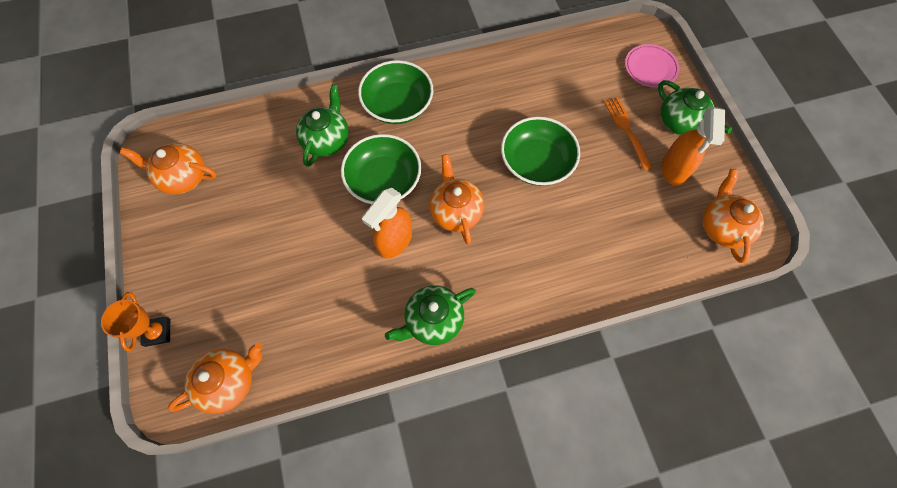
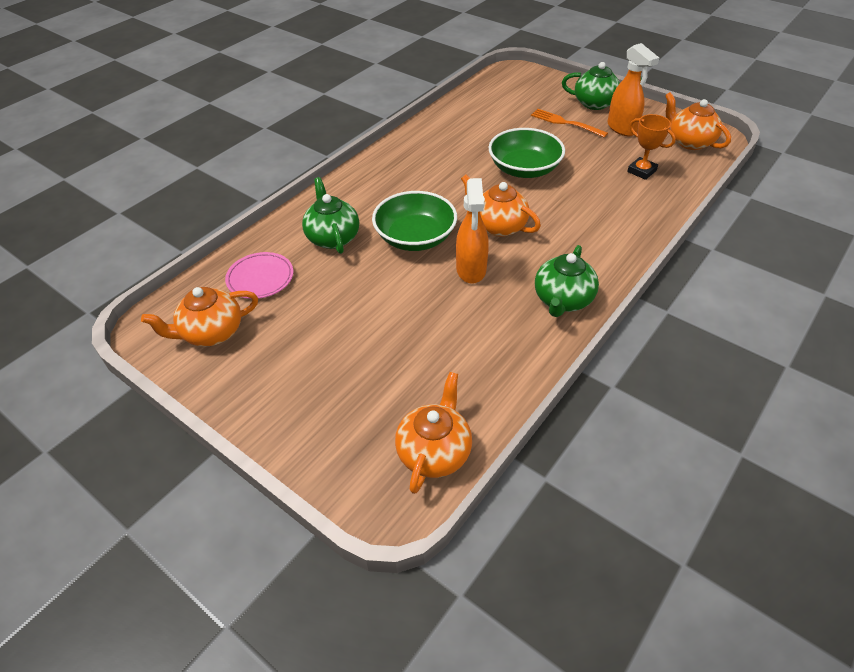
camera: 35 degrees left, 20 degrees down
(158, 332) = (315, 462): orange trophy -> orange trophy (641, 171)
(398, 105) = (371, 187): green bowl -> none
(650, 68) = (540, 85): pink plate -> pink plate (260, 278)

